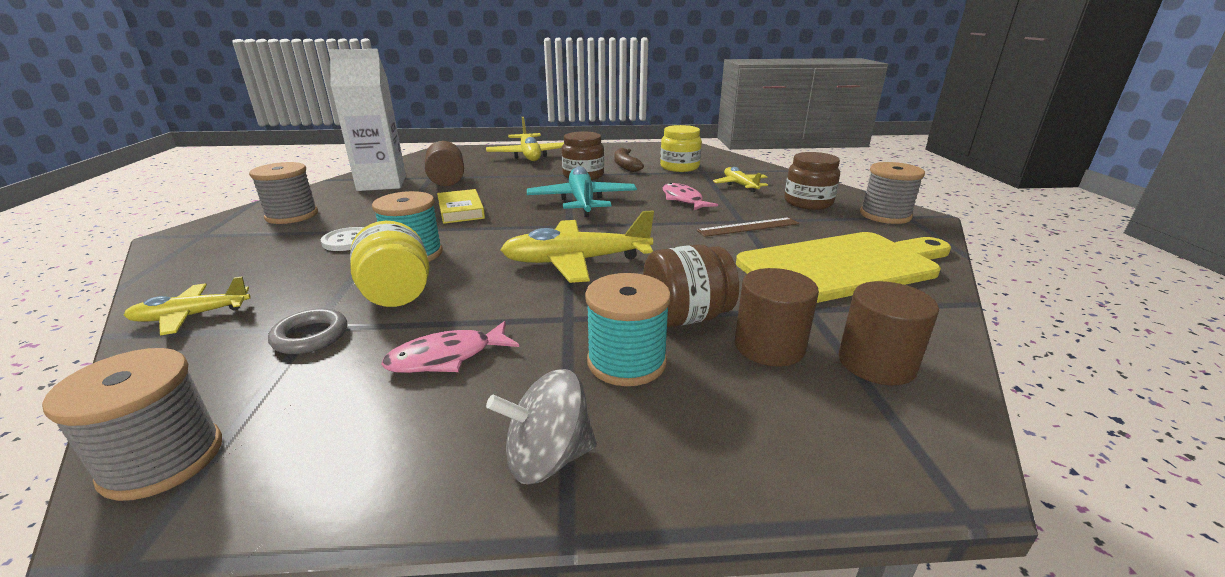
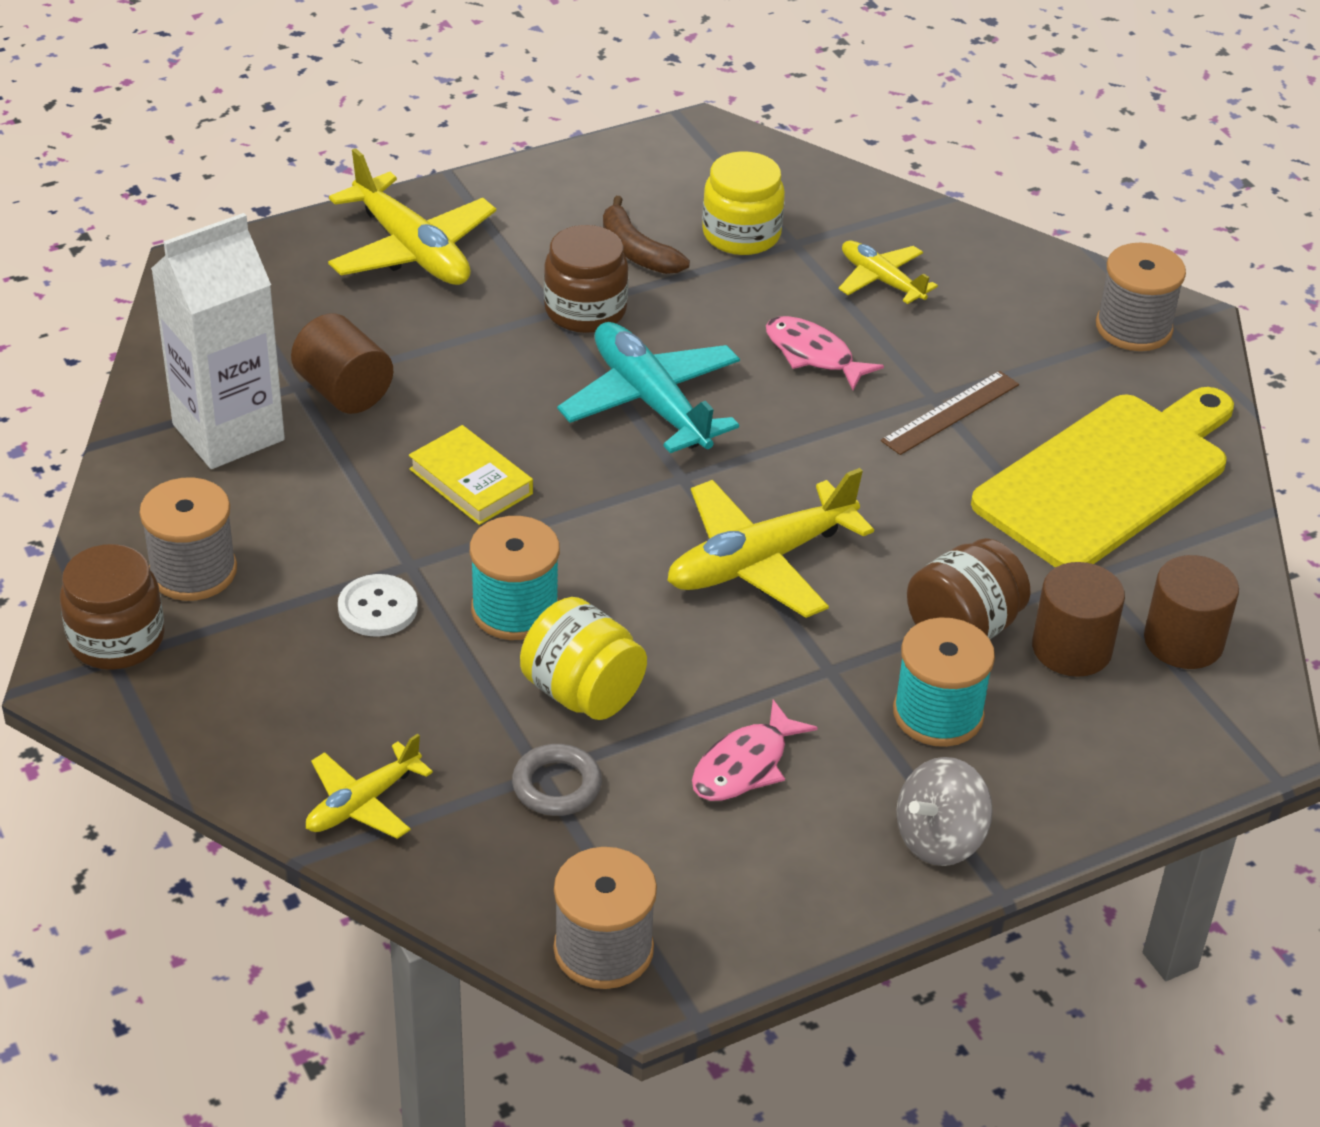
camera: 25 degrees left, 15 degrees up
(808, 202) = (1011, 315): brown jar -> brown jar (117, 639)

